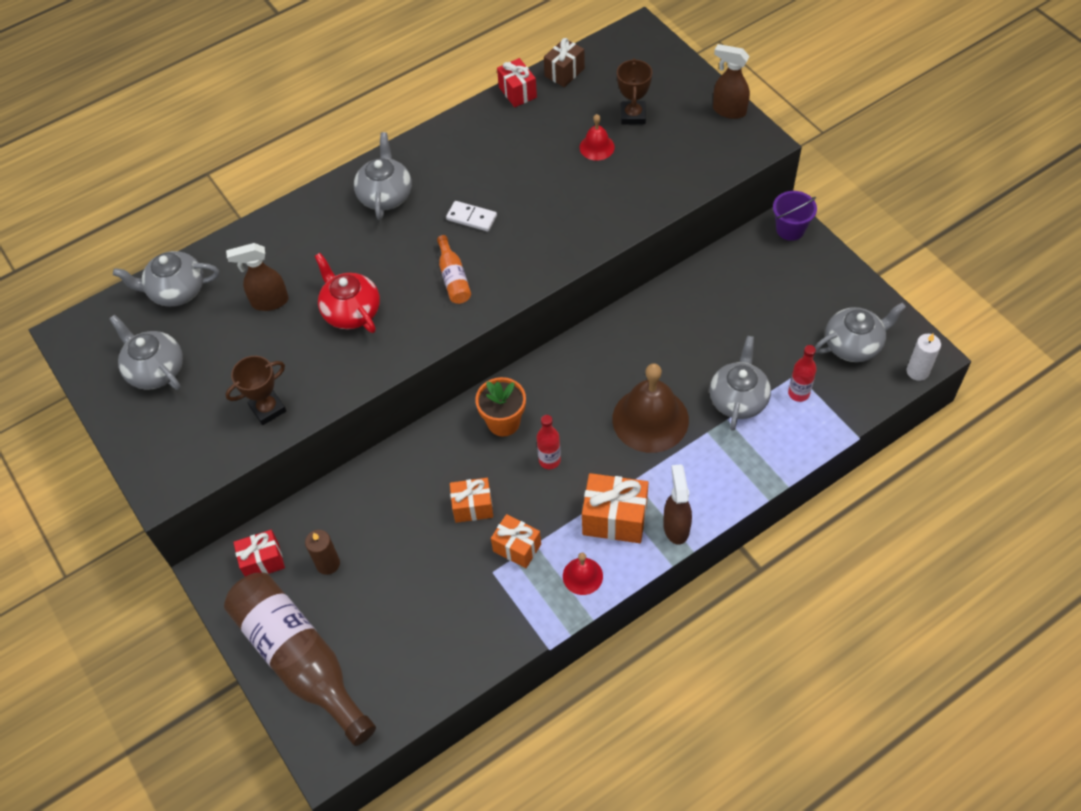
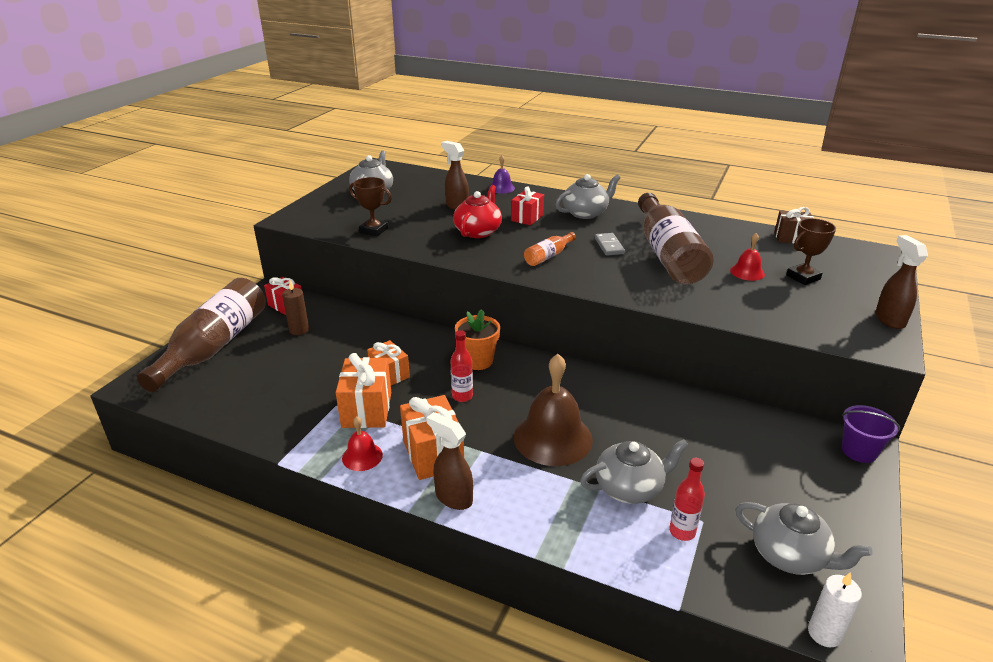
camera: 55 degrees right, 25 degrees down
(176, 291) = (435, 180): grey teapot -> none
(257, 236) = (501, 188): none -> purple bell
(471, 217) = (609, 246): white domino -> grey domino
(517, 92) = (742, 227): red gift -> red gift (527, 218)
(517, 547) = (367, 409): orange gift -> orange gift, size x1.52
(522, 182) = (667, 254): none -> brown bottle
(676, 526) = (453, 498): brown spray bottle -> brown spray bottle turned 105 degrees counterclockwise

